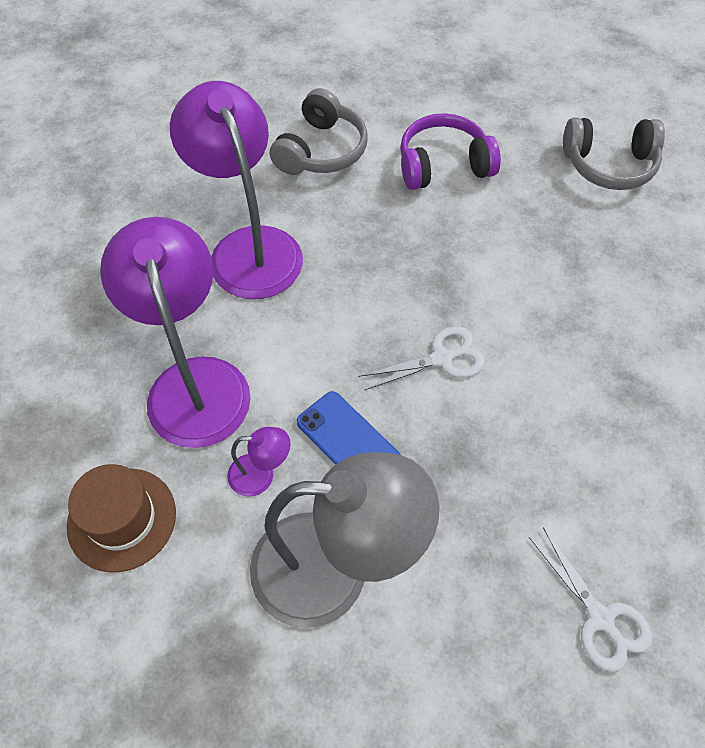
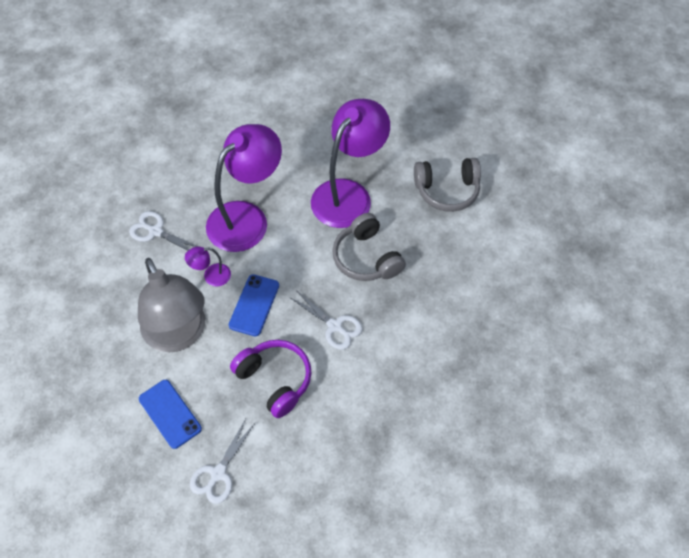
camera: 60 degrees right, 0 degrees up
(122, 519) = (155, 231): brown hat -> white scissors
(261, 475) = (211, 276): purple lamp -> purple lamp turned 105 degrees clockwise
(443, 165) = (484, 260): purple headphones -> purple headphones (275, 380)
(466, 645) = (170, 414): none -> blue phone
(609, 165) = (559, 356): grey headphones -> grey headphones (366, 258)

